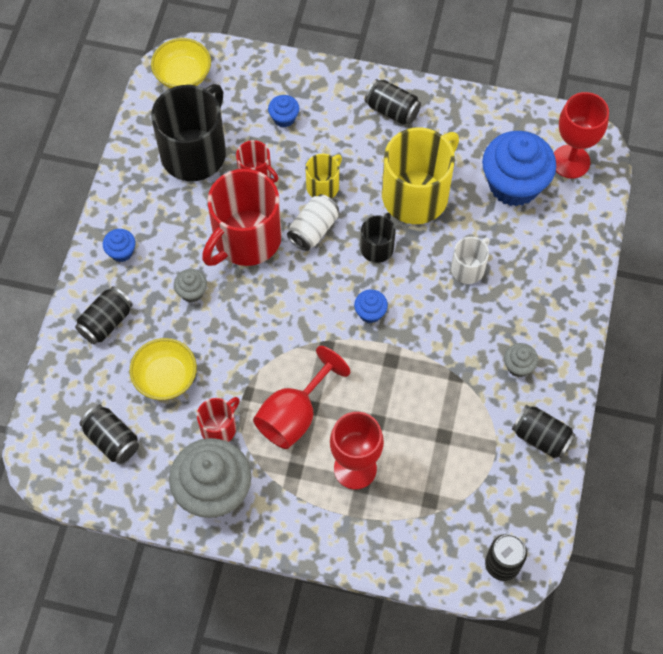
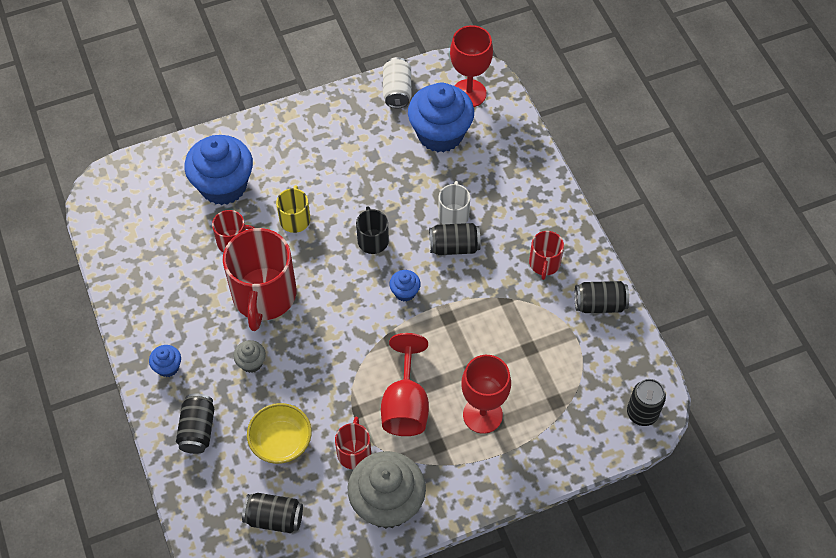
camera: 35 degrees left, 5 degrees down
(183, 75) = (113, 199): yellow bowl -> none
(194, 152) = (169, 254): black mug -> none
(284, 118) = (223, 185): blue cupcake -> blue cupcake, size x2.27
(313, 229) = (312, 256): white can -> white can (397, 91)
(392, 110) = (305, 131): black can -> black can (454, 246)
(416, 195) = (373, 183): yellow mug -> none
(518, 366) = (544, 263): grey cupcake -> red mug

